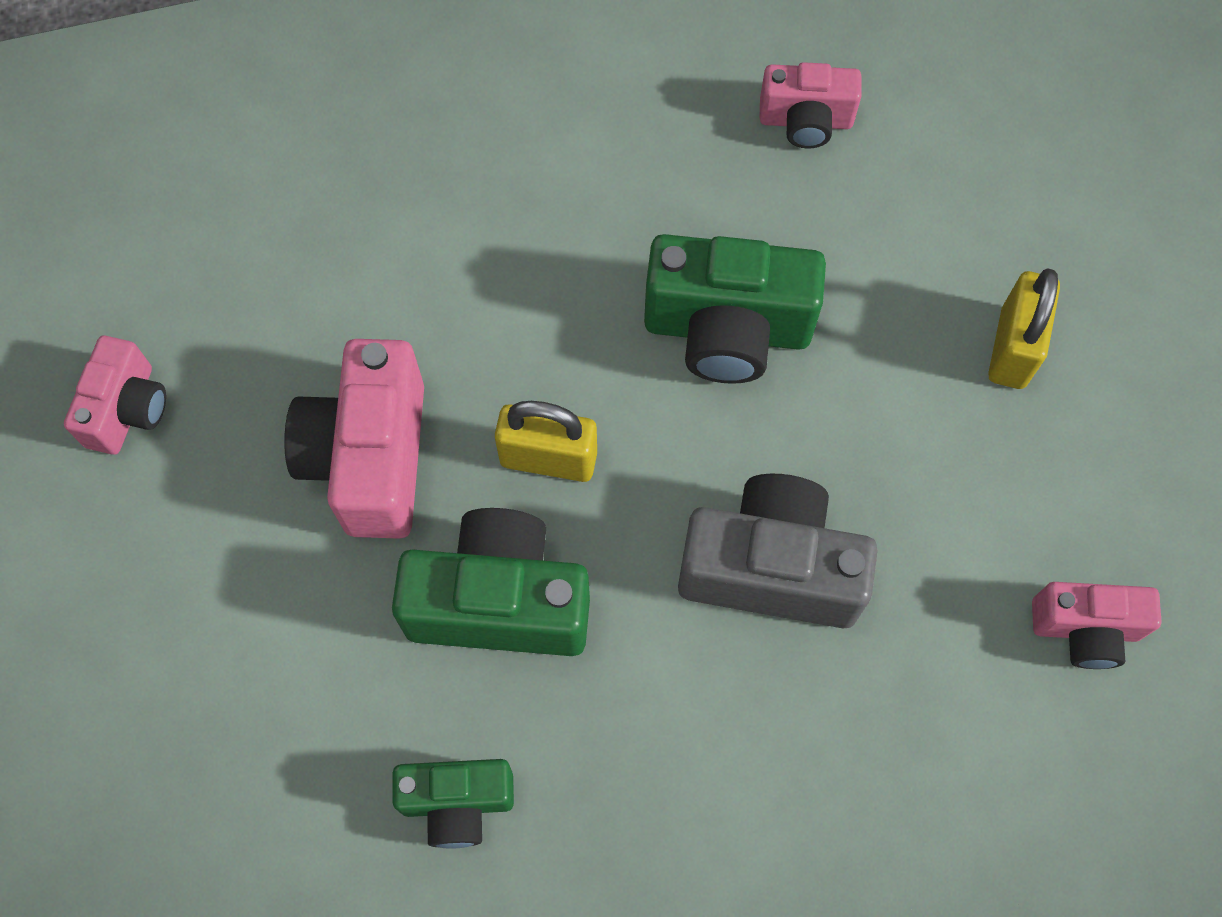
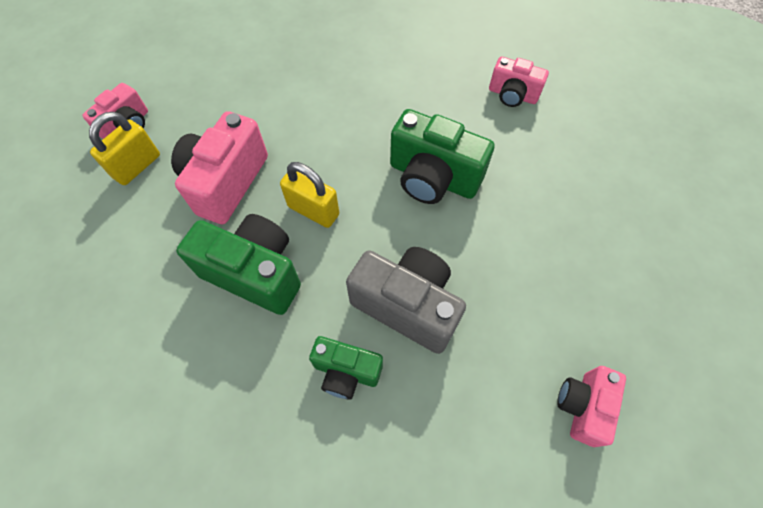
camera: 20 degrees right, 5 degrees down
(457, 803) = (180, 372): green camera -> green camera (346, 372)
(1012, 348) = (588, 234): yellow padlock -> yellow padlock (137, 166)
(1085, 629) = (582, 406): pink camera -> pink camera turned 90 degrees clockwise

